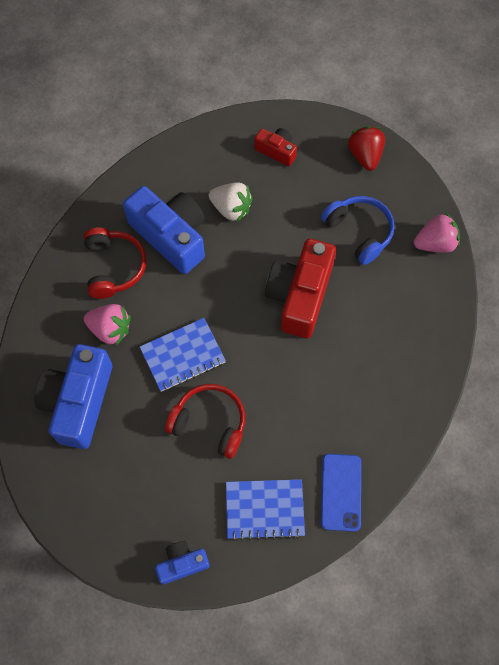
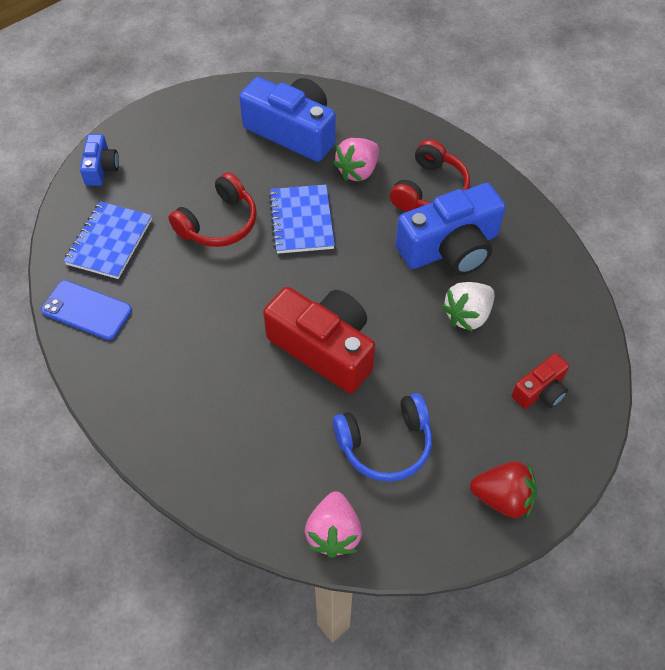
camera: 110 degrees right, 10 degrees down
(114, 267) = (429, 189): red headphones -> red headphones turned 75 degrees counterclockwise

